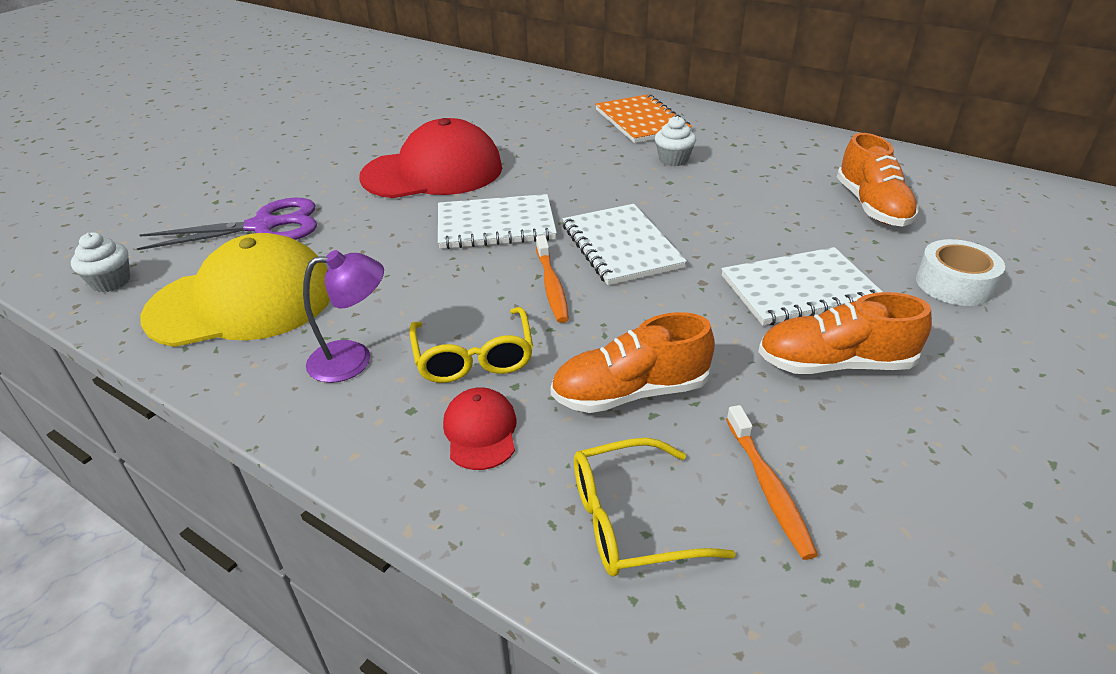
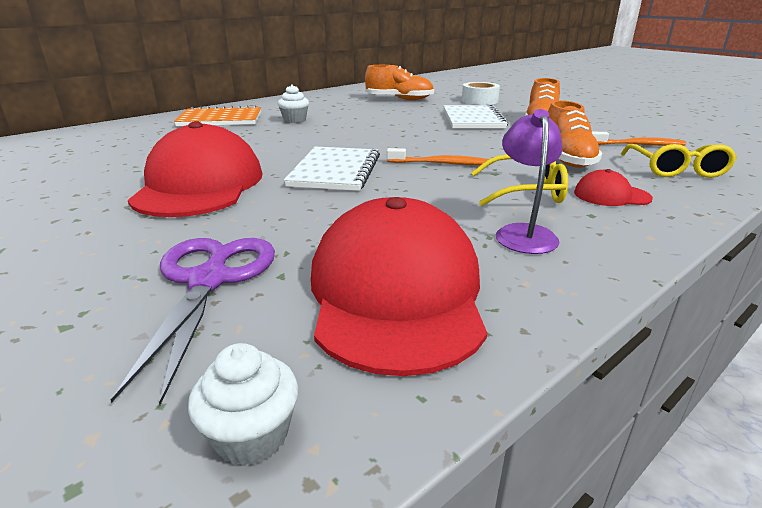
camera: 75 degrees left, 10 degrees down
(242, 302) = (396, 292): yellow cap -> red cap
(621, 246) = (401, 143): white notebook -> none

